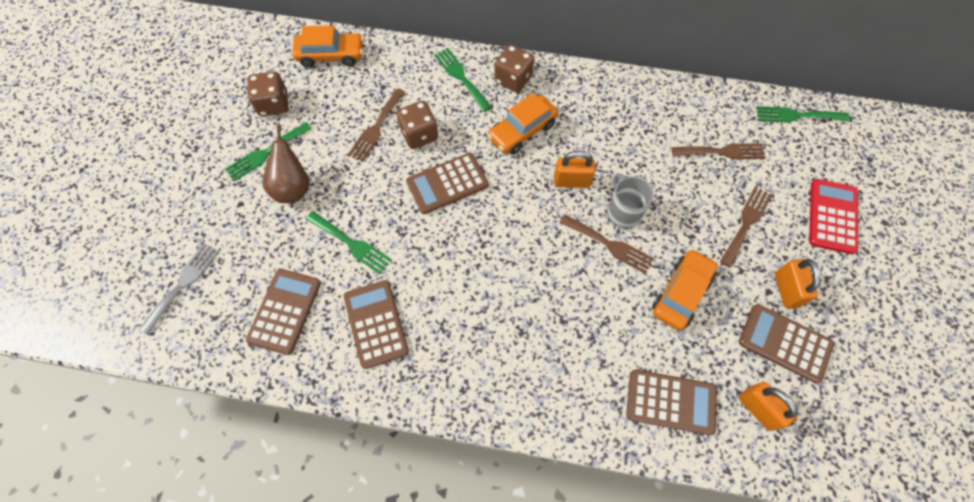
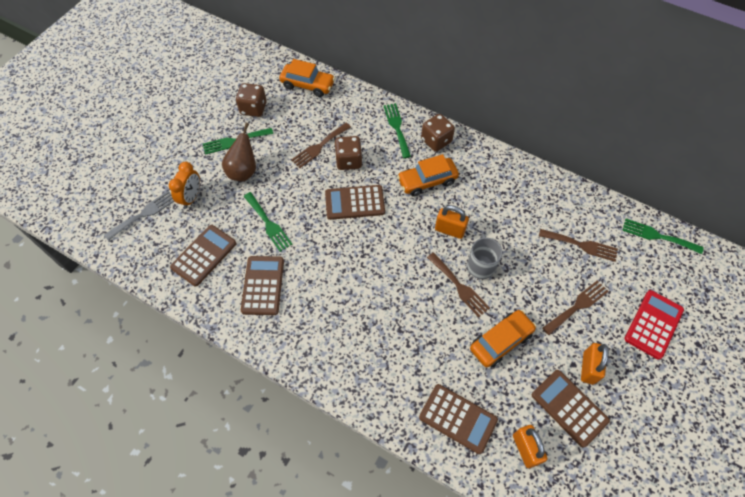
camera: 20 degrees right, 5 degrees down
(238, 242) = (191, 197): none -> orange clock

